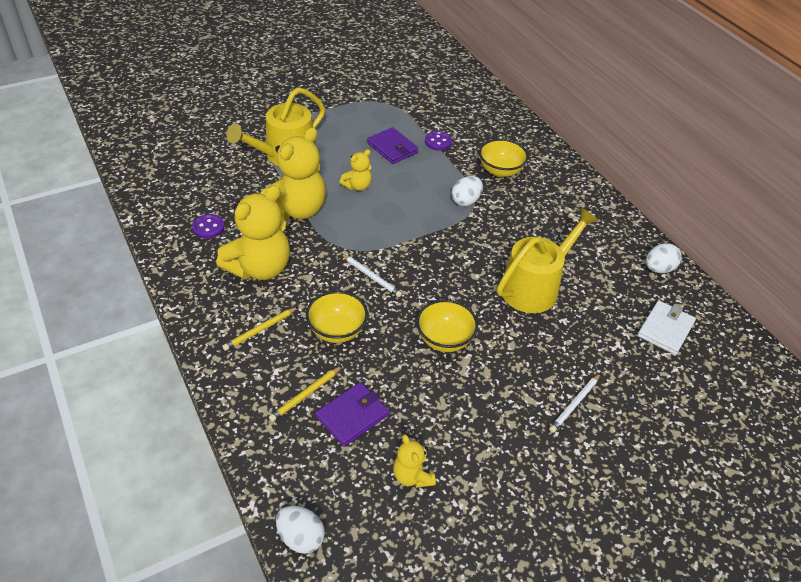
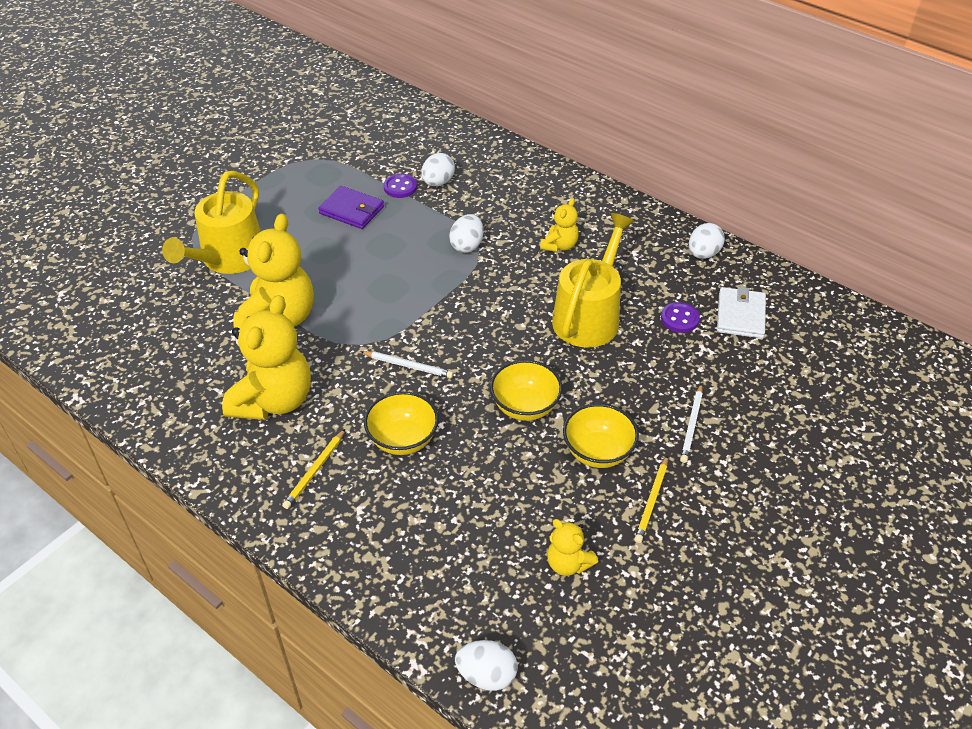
camera: 20 degrees left, 0 degrees up
(208, 227) = (184, 374): purple button -> purple button (679, 319)
(306, 395) = (407, 523): yellow pencil -> yellow pencil (651, 501)
(352, 416) = (471, 525): purple wallet -> none
(357, 186) = (336, 268): yellow teddy bear -> yellow teddy bear (559, 245)
(469, 147) = (438, 182): none -> white egg
(500, 171) = (487, 199): yellow bowl -> yellow bowl (598, 452)

